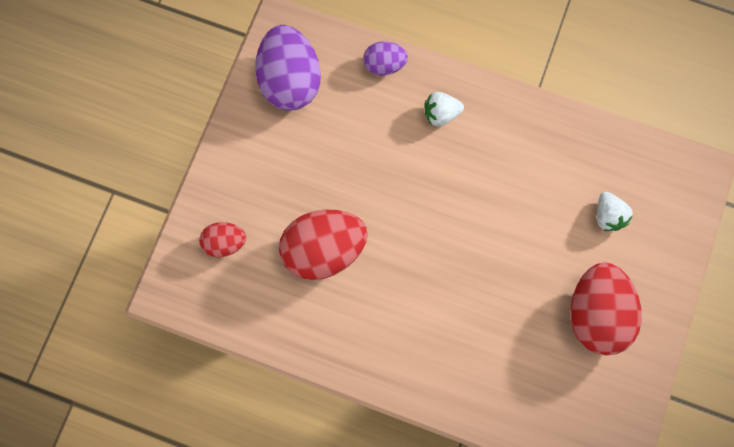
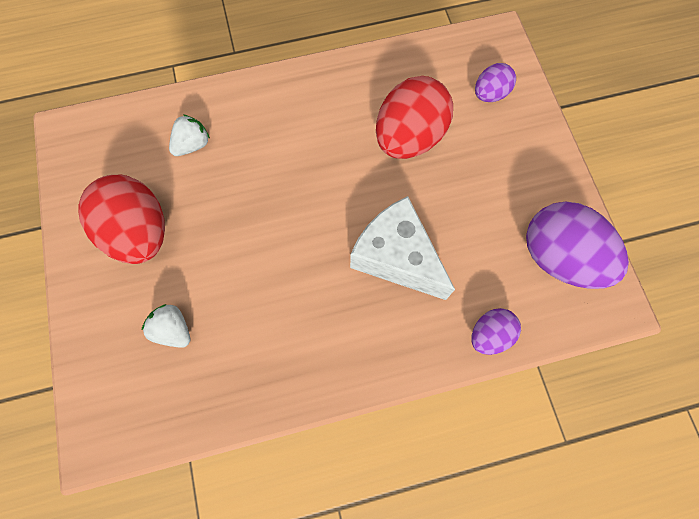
camera: 145 degrees right, 5 degrees down
(225, 242) = (490, 94): red egg -> purple egg
(408, 159) = (396, 257): none -> white cheese
(441, 114) = (399, 322): white strawberry -> white strawberry (192, 145)

